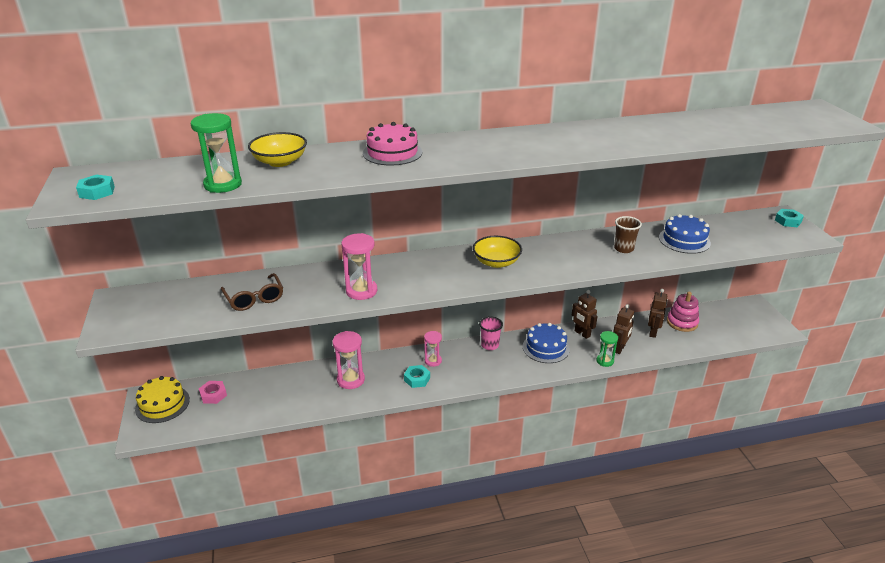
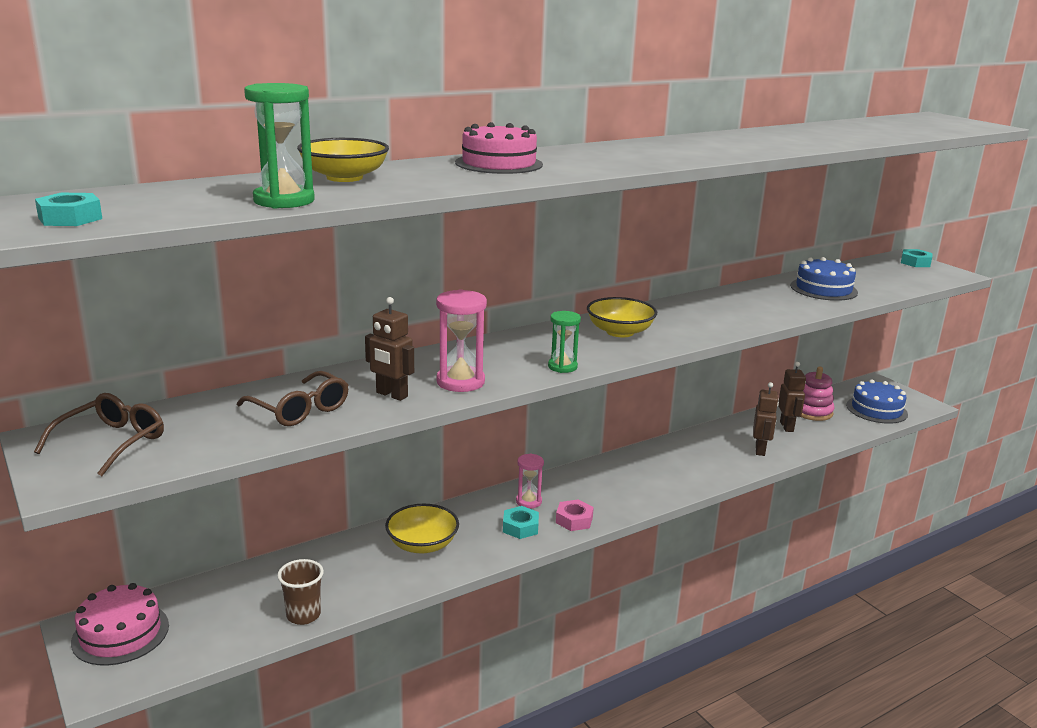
camera: 20 degrees left, 10 degrees down
(143, 306) = (112, 442): none -> brown glasses
(162, 404) = (120, 633): yellow cake -> pink cake
(213, 395) = (207, 604): pink nut -> pink nut (574, 520)
(350, 380) = (422, 544): pink hourglass -> yellow bowl
(490, 345) = (594, 471): pink cup -> none
(546, 348) = (669, 462): blue cake -> blue cake (876, 409)
(582, 334) = (703, 440): brown robot -> brown robot (391, 395)
(605, 361) = (752, 466): green hourglass -> green hourglass (562, 367)
(623, 248) = (763, 303): brown cup -> brown cup (303, 615)

